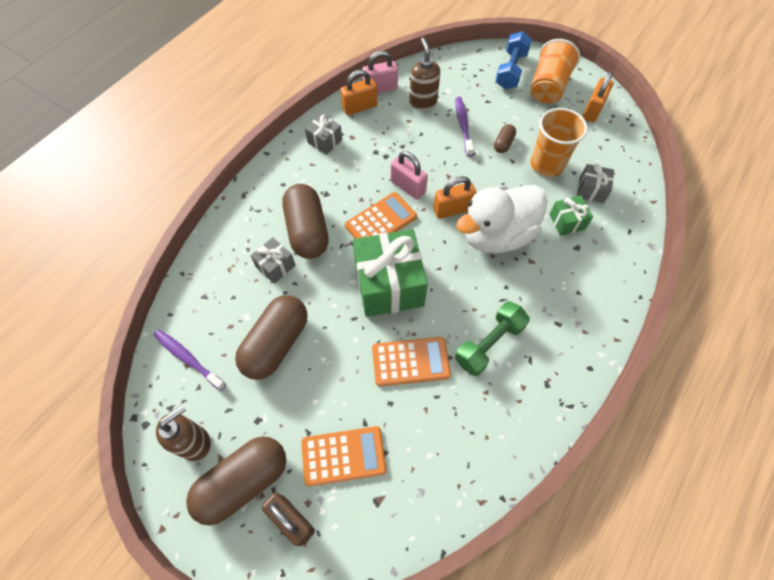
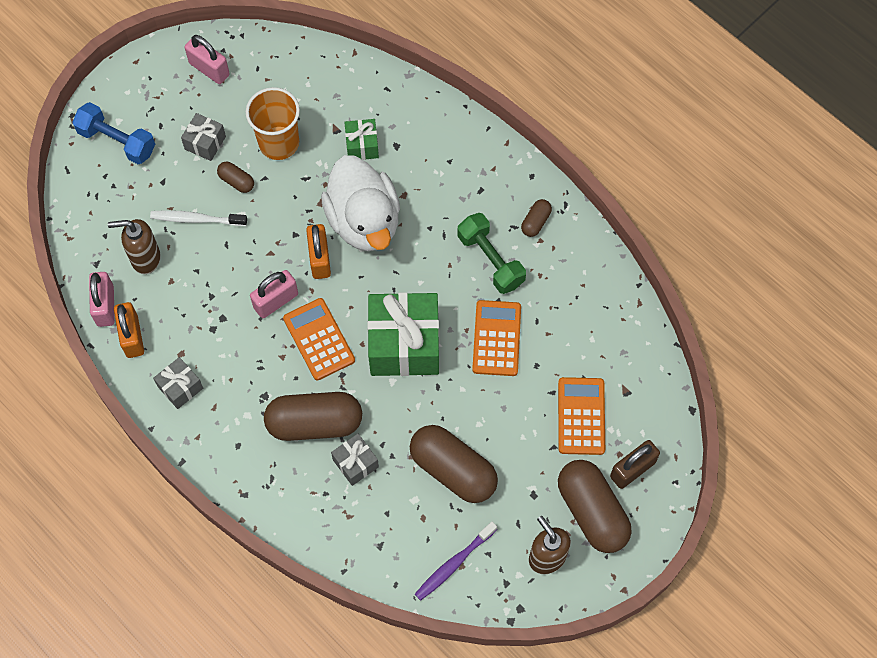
camera: 80 degrees left, 5 degrees up
(463, 126) = (196, 219): purple toothbrush -> white toothbrush
(541, 379) = (535, 222): none -> brown capsule
(548, 87) = (157, 106): orange cup -> none
(591, 190) = (326, 108): grey gift -> grey gift (205, 143)
(592, 110) = (209, 69): orange padlock -> pink padlock

